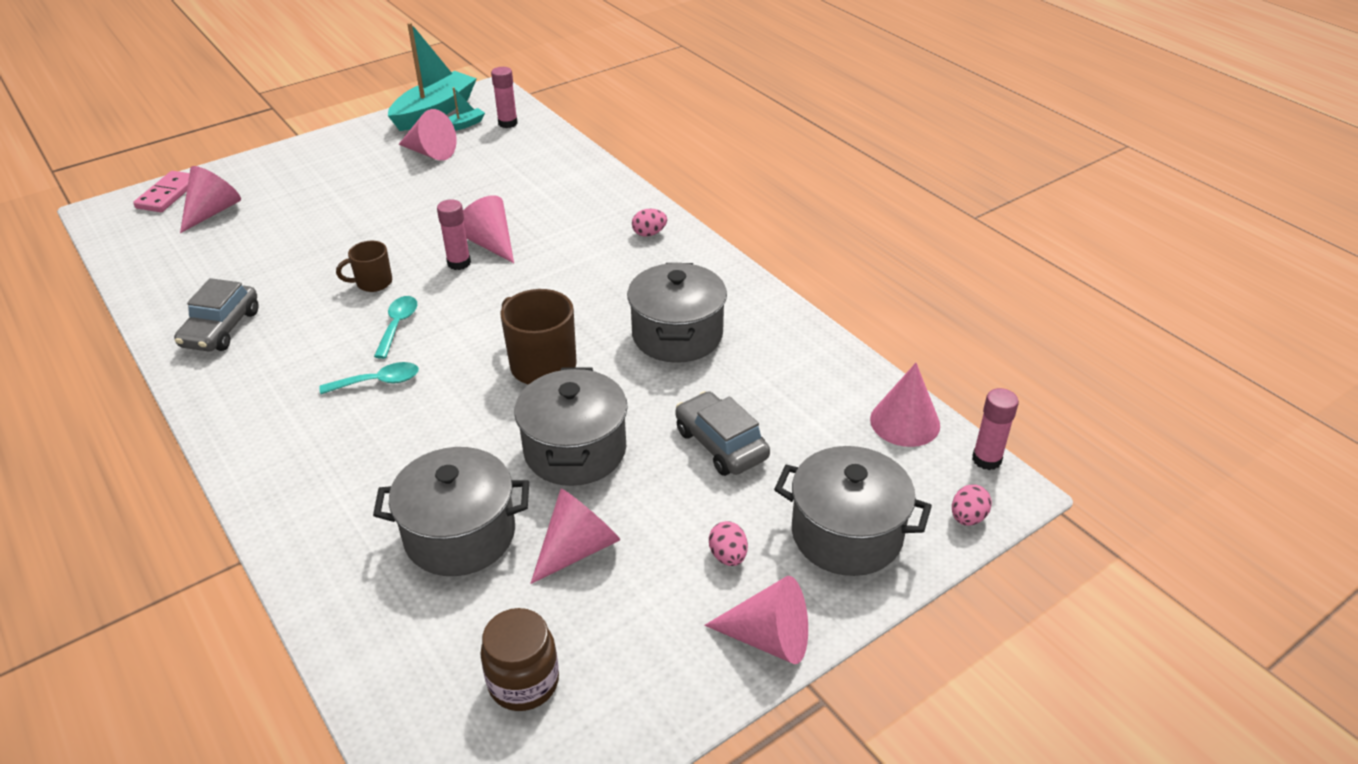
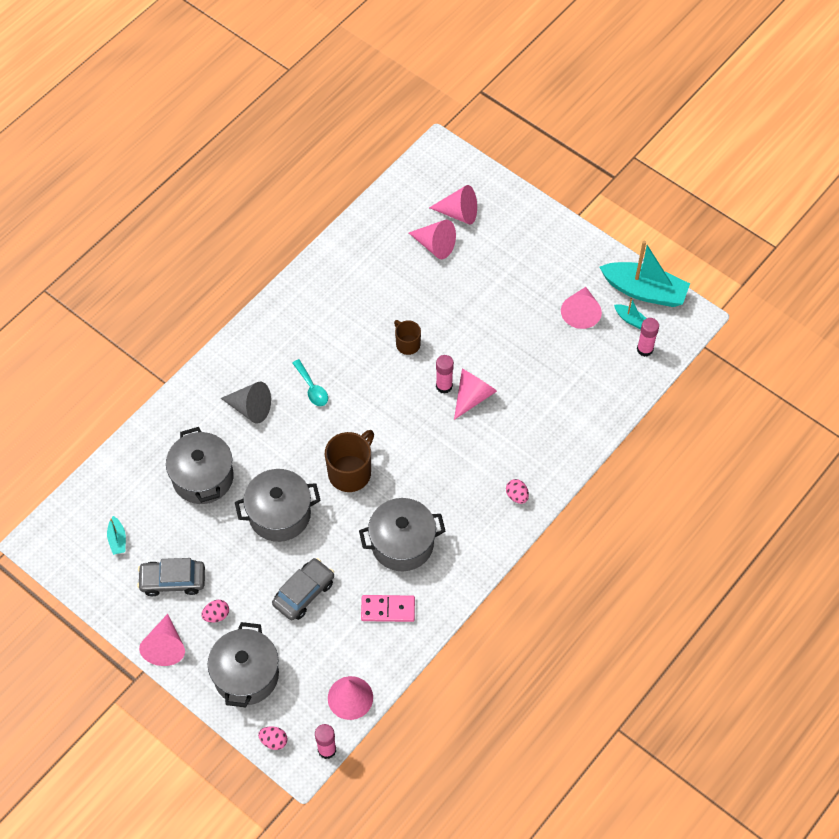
camera: 75 degrees right, 20 degrees up
(168, 194) = (471, 176): pink domino -> pink domino (388, 609)
(221, 329) = (338, 282): grey car -> grey car (173, 581)
(366, 455) = (250, 408): none -> grey cone
(398, 325) = (367, 377): turquoise spoon -> none
(523, 682) = (117, 539): brown jar -> turquoise boat
(577, 548) = (205, 538): pink cone -> pink cone (435, 245)

